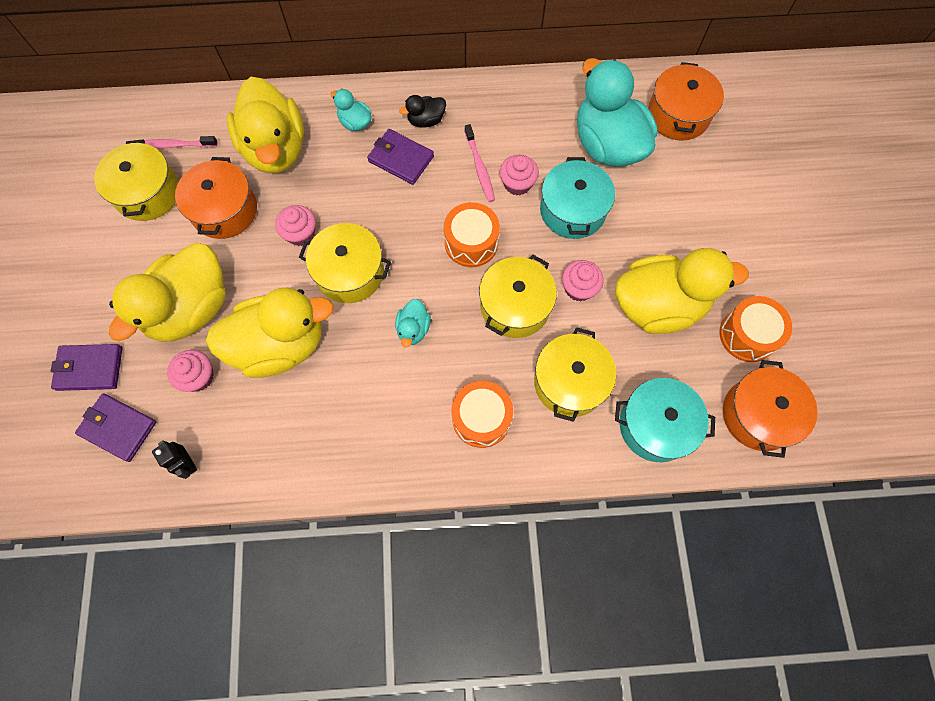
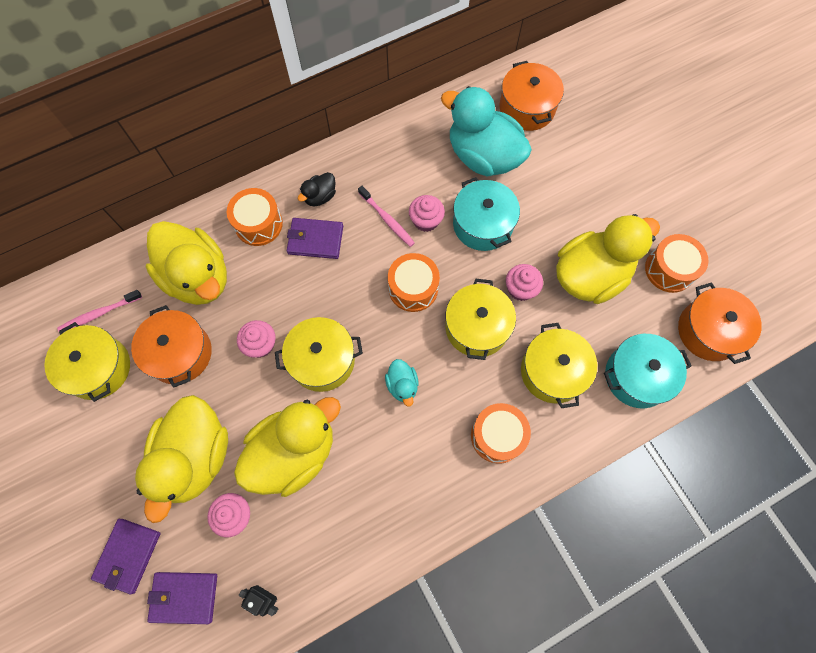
camera: 25 degrees left, 0 degrees up
(89, 368) = (128, 555): purple wallet -> purple wallet turned 45 degrees counterclockwise
(355, 123) = (258, 224): turquoise duck -> orange drum

